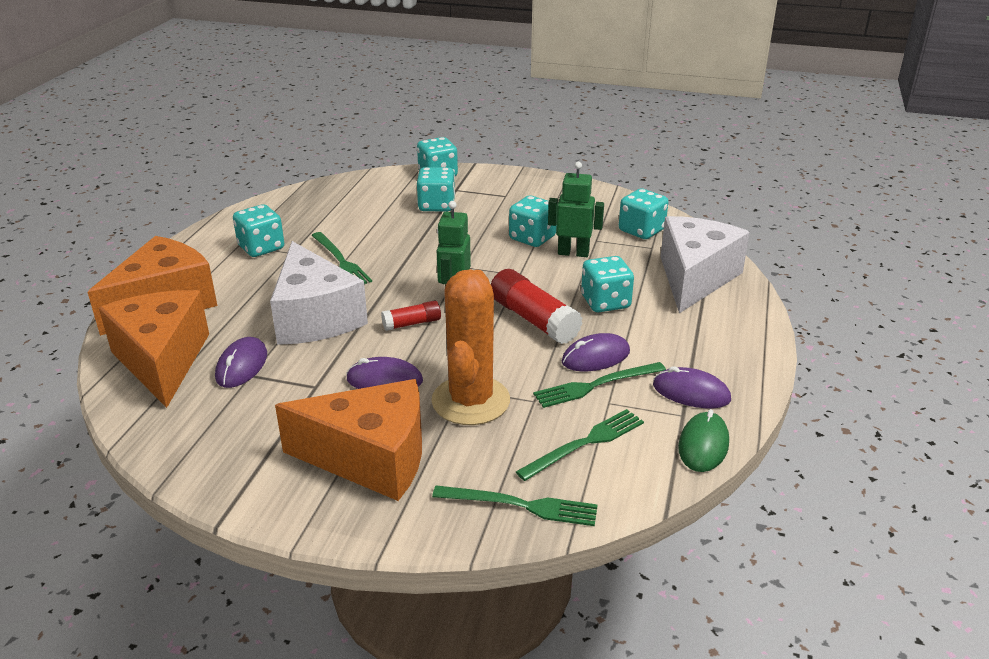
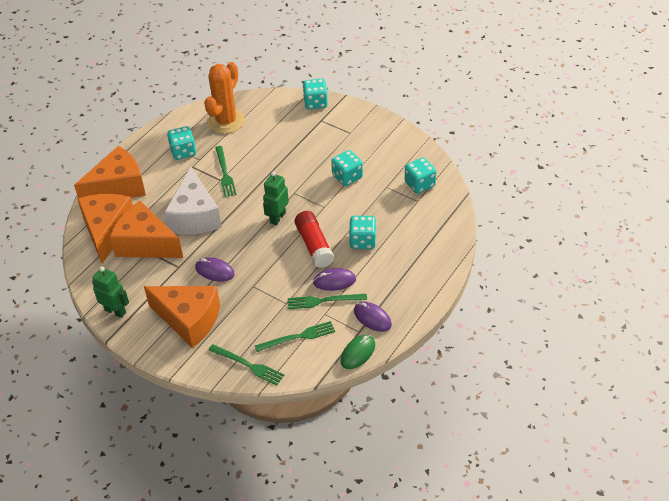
camera: 20 degrees right, 15 degrees up
(242, 366) = (146, 244): purple mouse -> orange cheese
(412, 323) = (245, 233): red glue stick -> none
(436, 205) = (301, 134): turquoise dice -> none
(470, 401) = (253, 295): orange cactus -> orange cactus (226, 121)
(573, 253) = (365, 195): green robot -> green robot (115, 311)
(694, 278) = (428, 233): white cheese -> none

